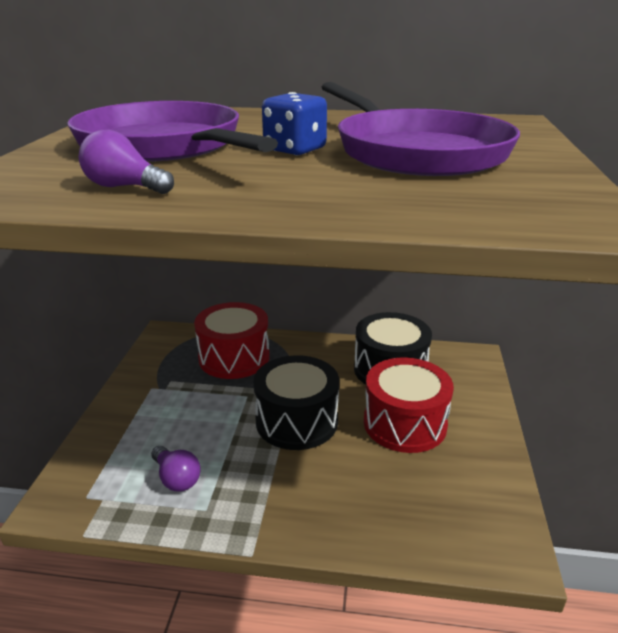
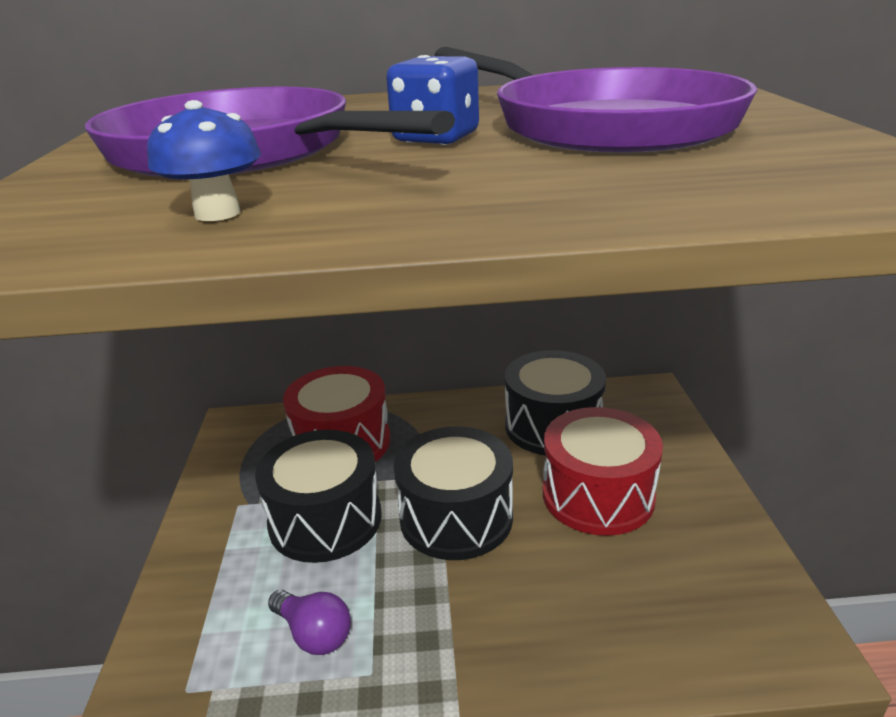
camera: 10 degrees left, 0 degrees up
(125, 187) = (217, 213): purple light bulb -> blue mushroom
(206, 407) = (325, 520): none -> black drum

